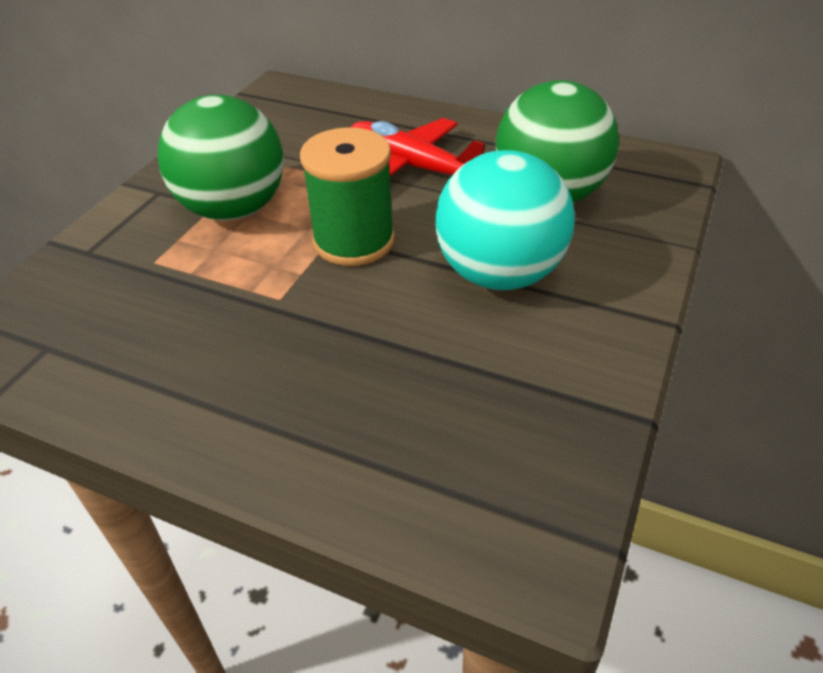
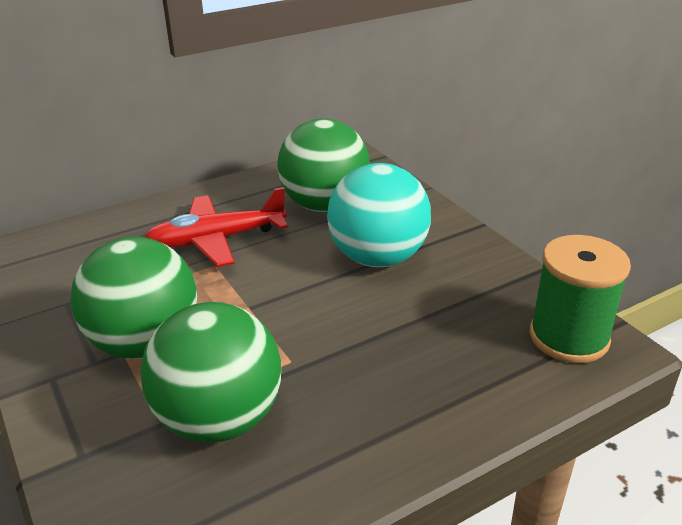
camera: 55 degrees left, 10 degrees down
(171, 297) = (219, 419): none -> green ball
(354, 241) = (268, 300): green spool -> green spool (569, 337)

